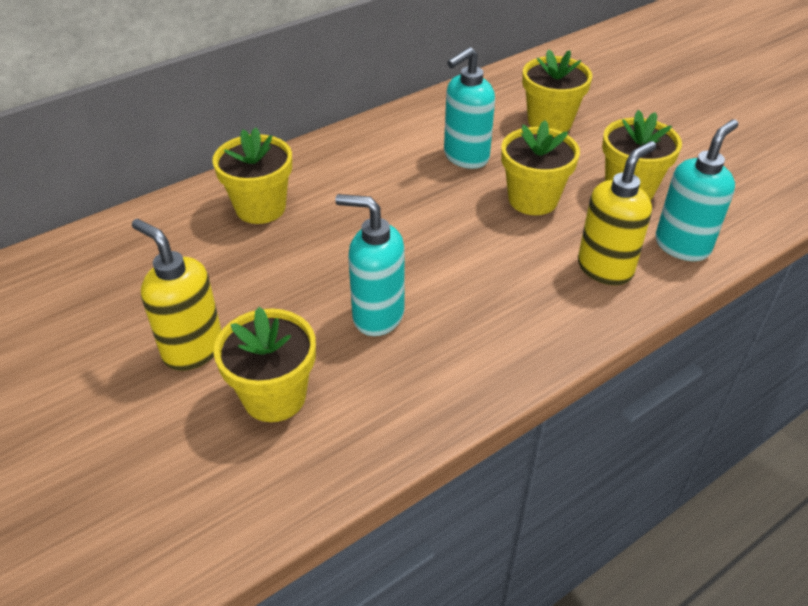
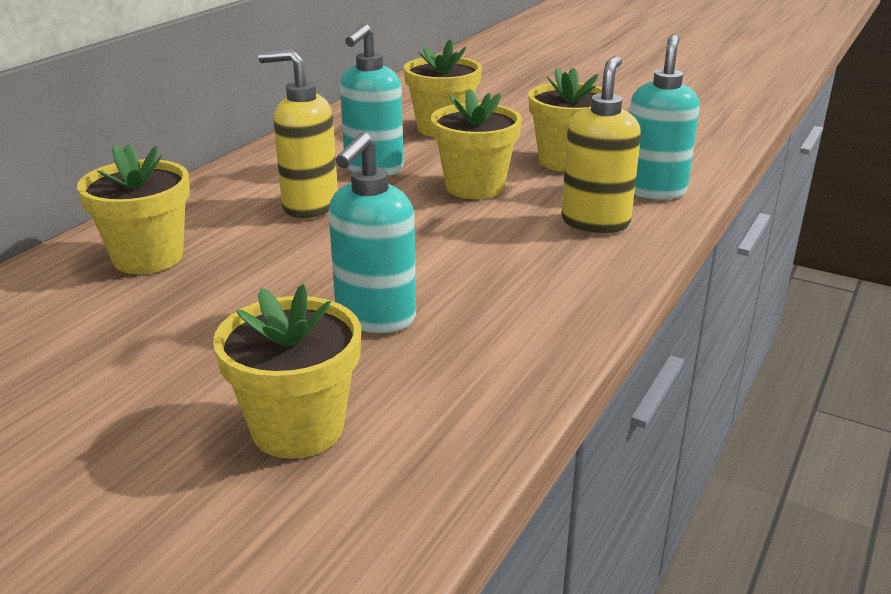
camera: 25 degrees left, 15 degrees down
(192, 349) = (143, 413): yellow soap dispenser -> yellow soap dispenser (309, 206)
(377, 315) = (375, 318): turquoise soap dispenser -> turquoise soap dispenser turned 60 degrees counterclockwise

